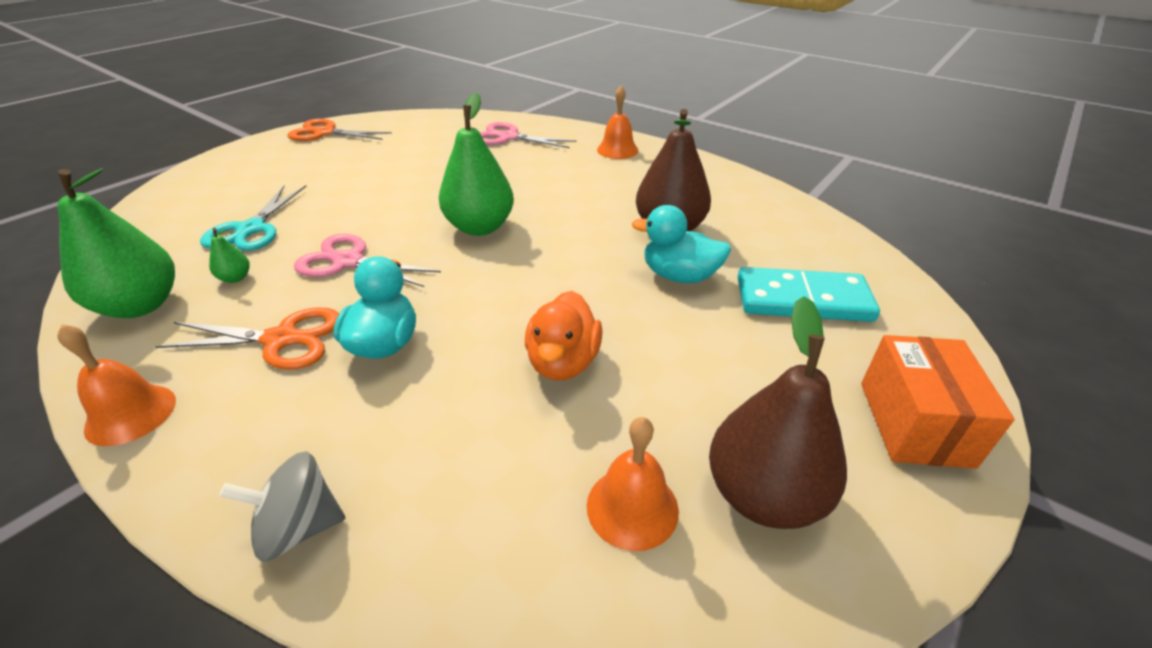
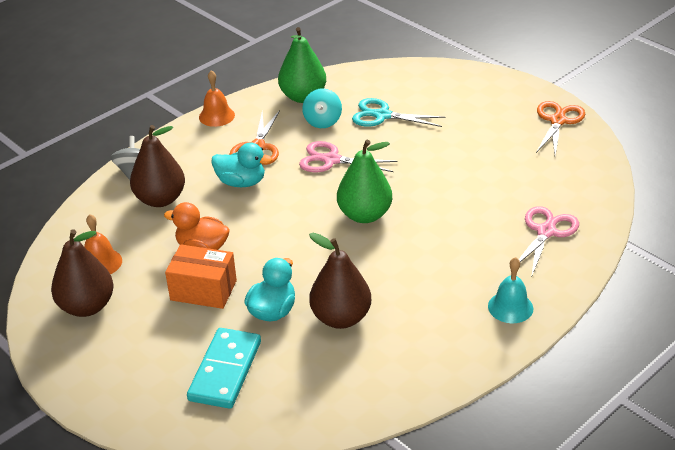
camera: 100 degrees right, 0 degrees up
(235, 278) = (322, 121): green pear -> turquoise spinning top
(348, 261) = (331, 160): pink scissors -> pink scissors turned 105 degrees counterclockwise
(419, 450) = (160, 199): none -> brown pear
(617, 150) = (510, 307): orange bell -> turquoise bell
(914, 423) = (101, 382): orange box -> orange box (203, 290)

